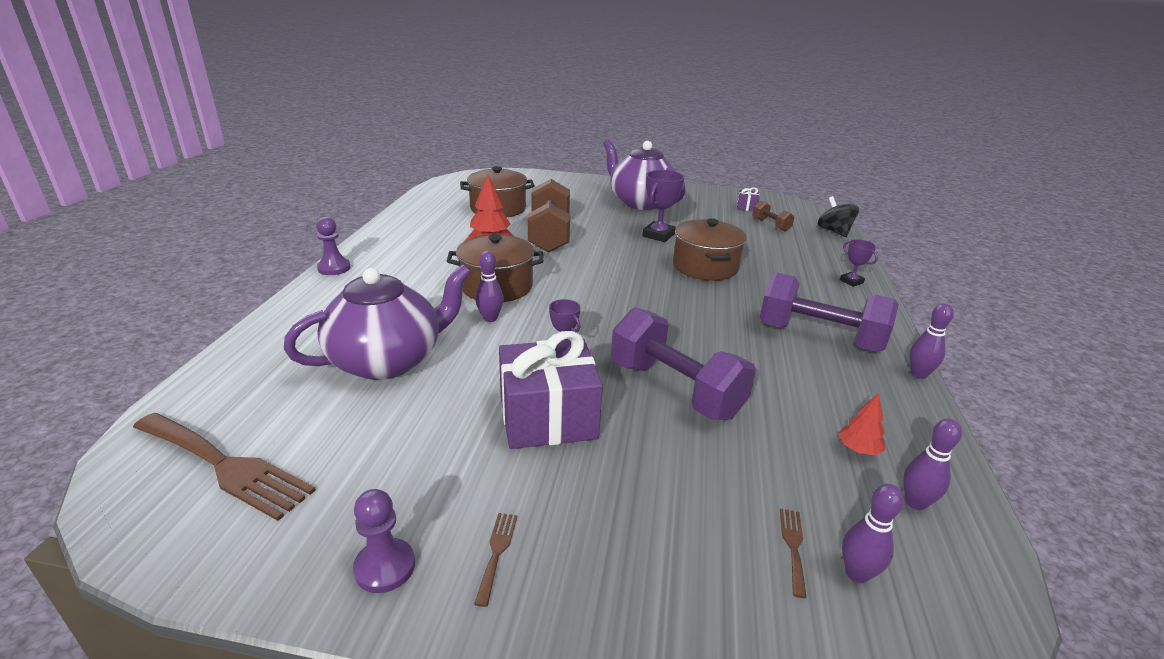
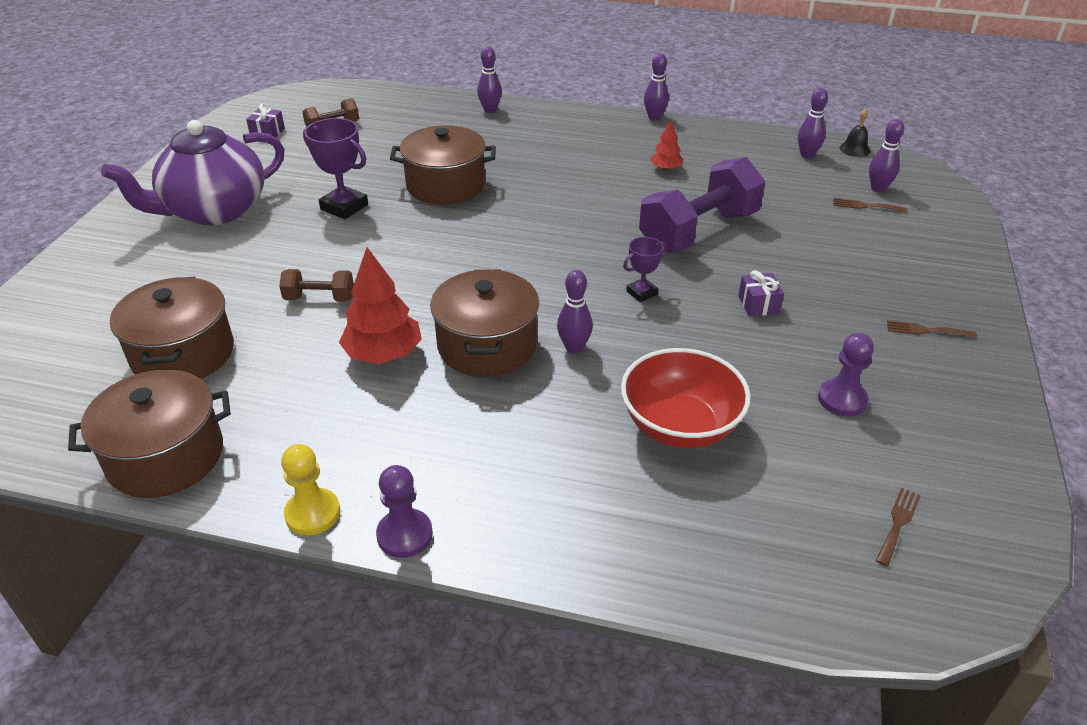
camera: 85 degrees left, 10 degrees up
(225, 466) = (898, 523): brown fork -> brown fork, size x0.42
(362, 246) = (312, 513): none -> yellow pawn
(385, 567) = (965, 387): purple pawn -> purple pawn (842, 399)
(388, 360) = (680, 426): purple teapot -> red bowl
(418, 213) = (165, 456): none -> brown pot
(548, 417) = (758, 304): purple gift -> purple gift, size x0.41
(549, 235) = (319, 298): brown dumbbell -> brown dumbbell, size x0.48
(819, 337) = (600, 147): purple dumbbell -> none
(834, 231) = (363, 94): black spinning top -> none
(851, 281) = (490, 110): purple trophy -> purple bowling pin
(858, 449) = (758, 163): red tree -> red tree (665, 168)
(979, 567) = (854, 149): none -> black bell

